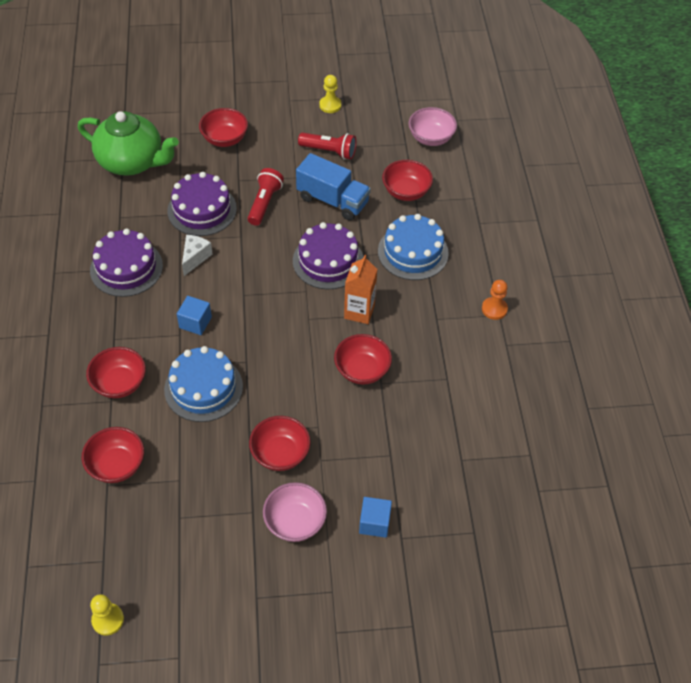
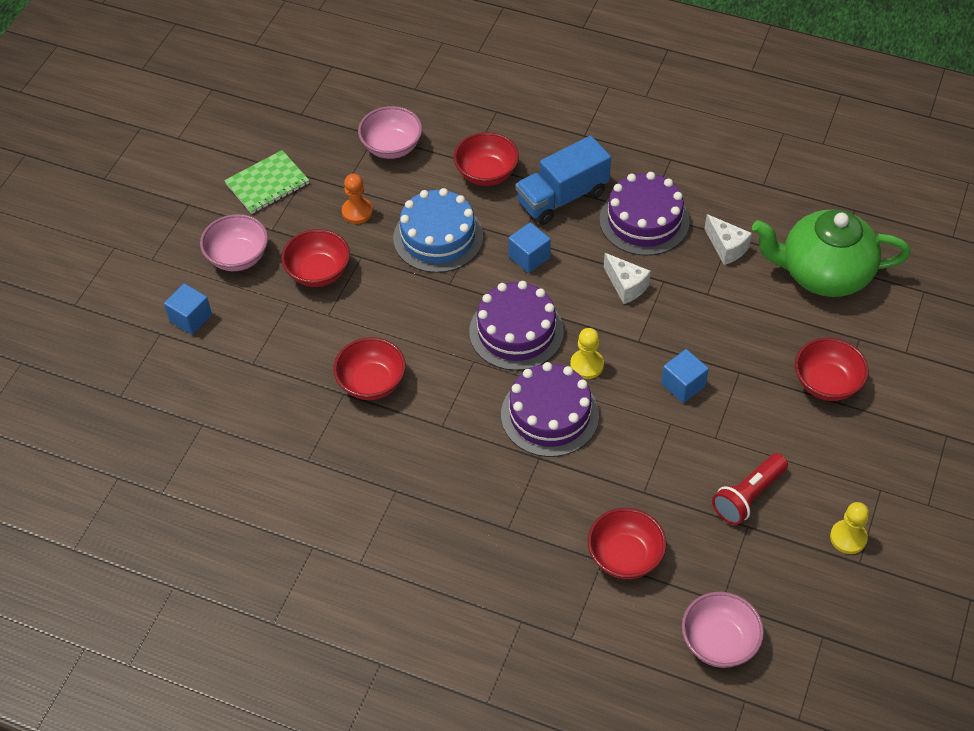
camera: 120 degrees right, 0 degrees up
(108, 620) = (245, 103): yellow pawn -> yellow pawn (587, 365)
(117, 465) = (392, 147): red bowl -> pink bowl
(132, 162) = (823, 273): green teapot -> green teapot turned 45 degrees clockwise
(132, 215) = (726, 248): none -> white cheese
(202, 210) = (703, 317): purple cake -> purple cake (516, 331)
(202, 543) = (267, 184): none -> green notebook
(264, 203) = (683, 385): red flashlight -> blue cube
(332, 200) = (651, 462): blue truck -> blue truck (562, 197)
(359, 311) = (454, 414): orange carton -> none
(413, 252) = (513, 514): blue cake -> none
(494, 309) = (371, 562): orange pawn -> orange pawn (357, 212)

